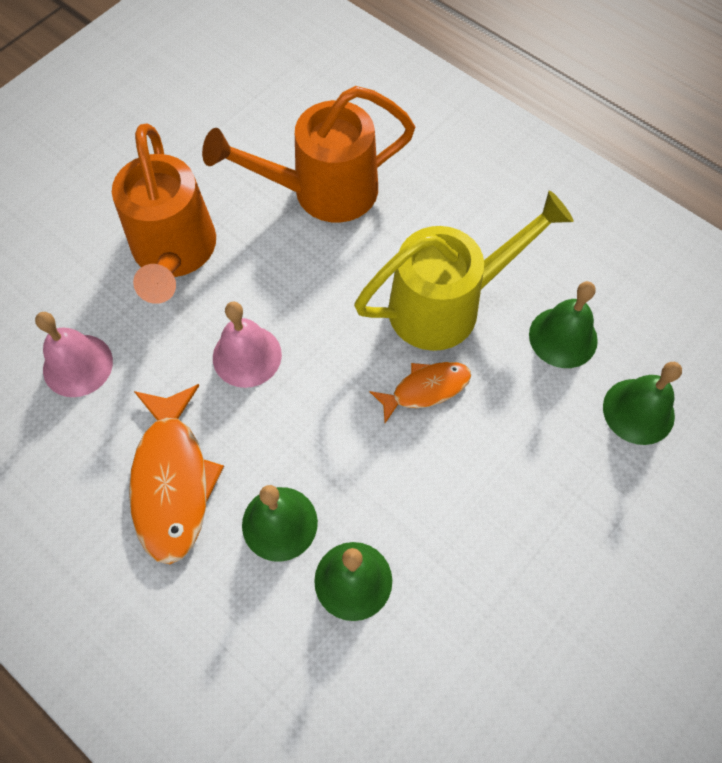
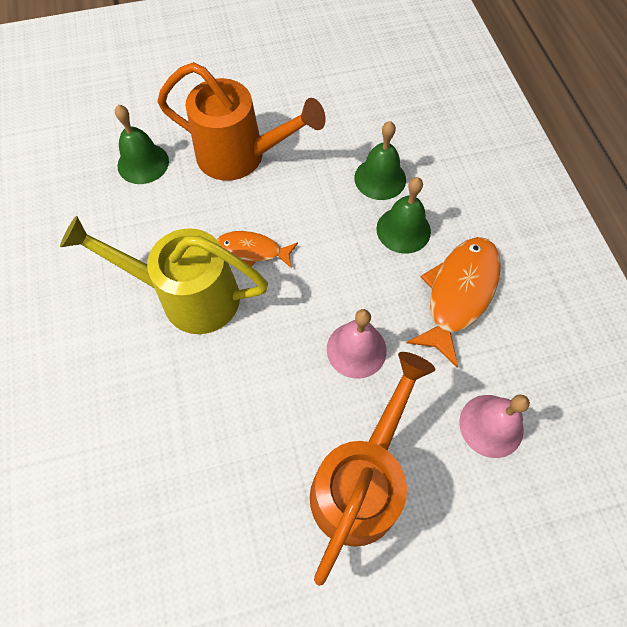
camera: 145 degrees left, 0 degrees up
(322, 191) = (194, 460): orange watering can -> orange watering can (240, 156)
(563, 337) = (138, 228): green bell -> none

